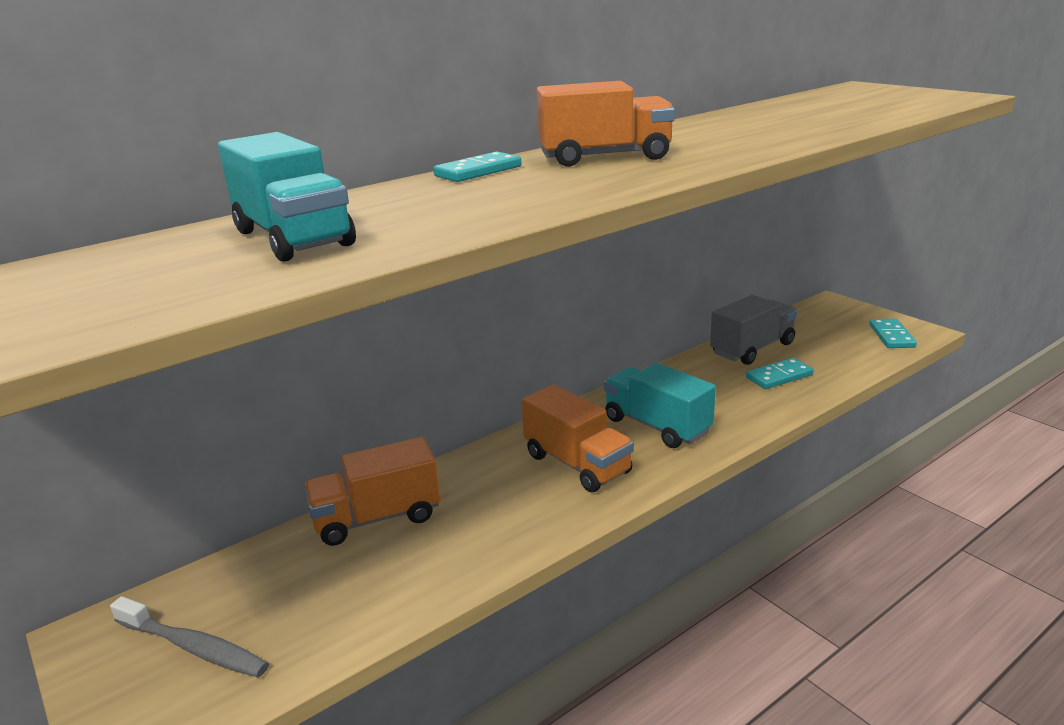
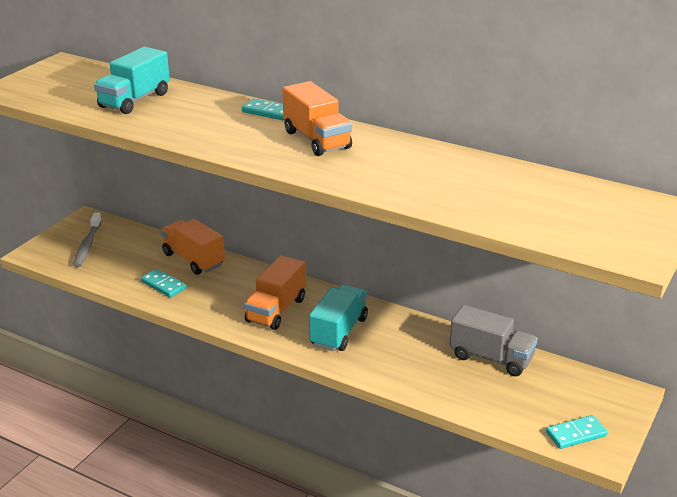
camera: 65 degrees right, 5 degrees up
(779, 376) = (449, 376): turquoise domino -> turquoise domino (163, 285)

